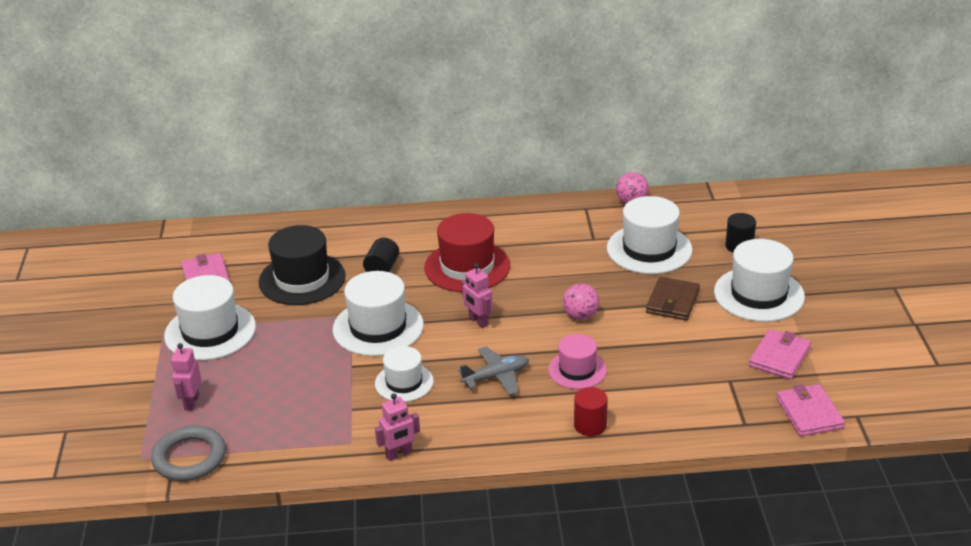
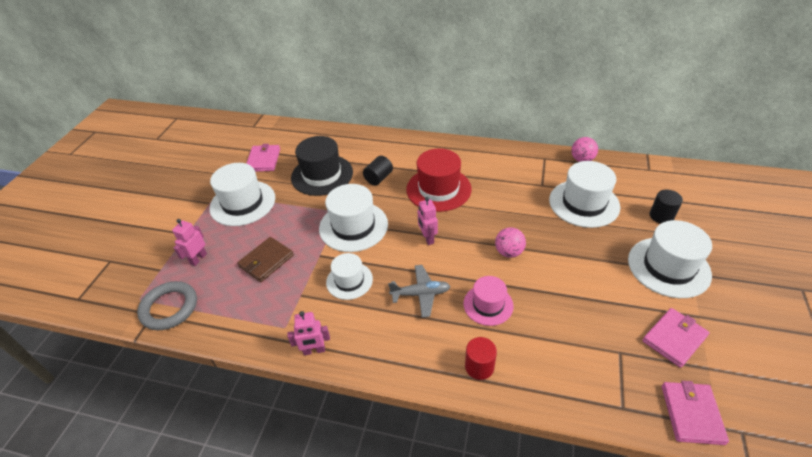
camera: 20 degrees right, 10 degrees up
(672, 301) = (589, 256): brown wallet -> brown wallet (266, 261)

